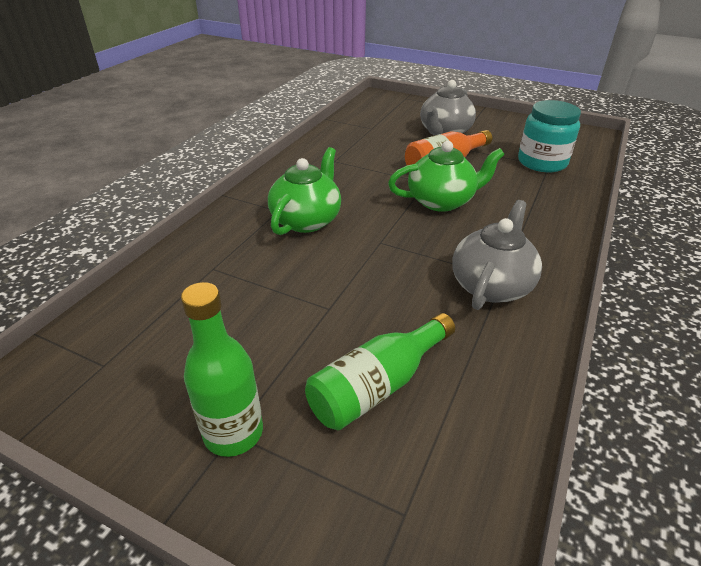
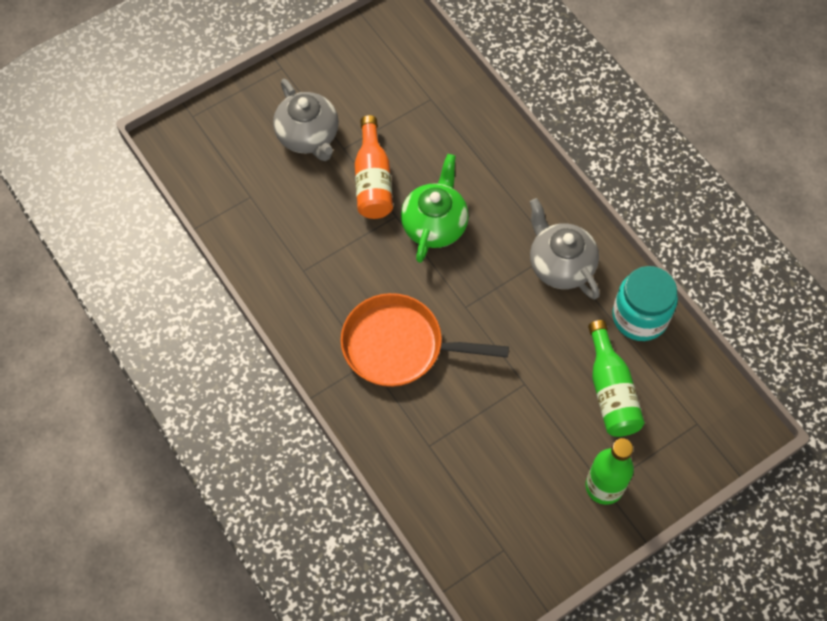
camera: 60 degrees left, 25 degrees up
(306, 220) = (399, 346): green teapot -> orange pan
(542, 162) = (422, 99): turquoise jar -> turquoise jar (640, 317)

